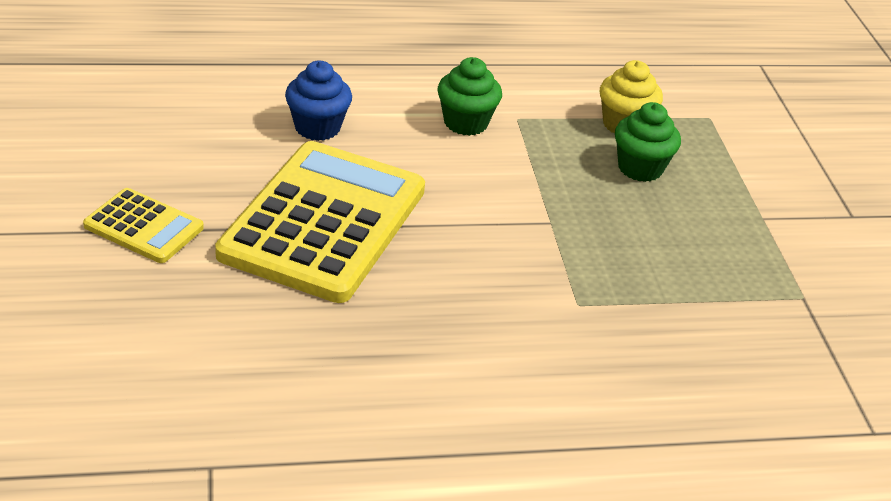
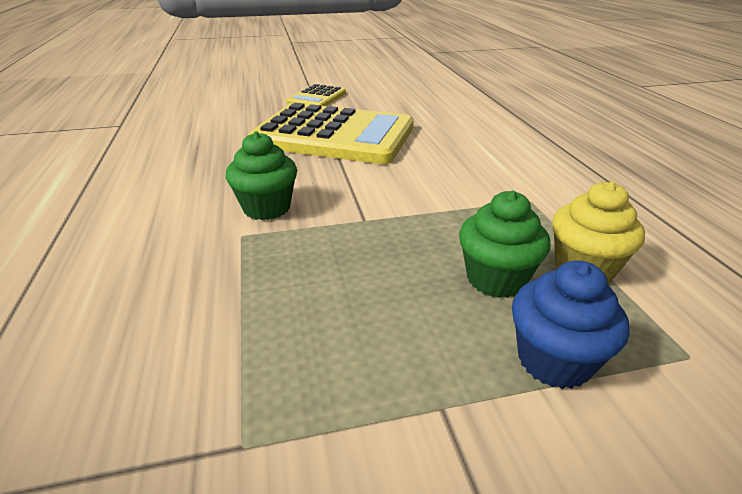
camera: 90 degrees right, 5 degrees down
(317, 127) = (444, 127): blue cupcake -> blue cupcake (554, 360)
(465, 123) = (498, 176): green cupcake -> green cupcake (267, 208)

